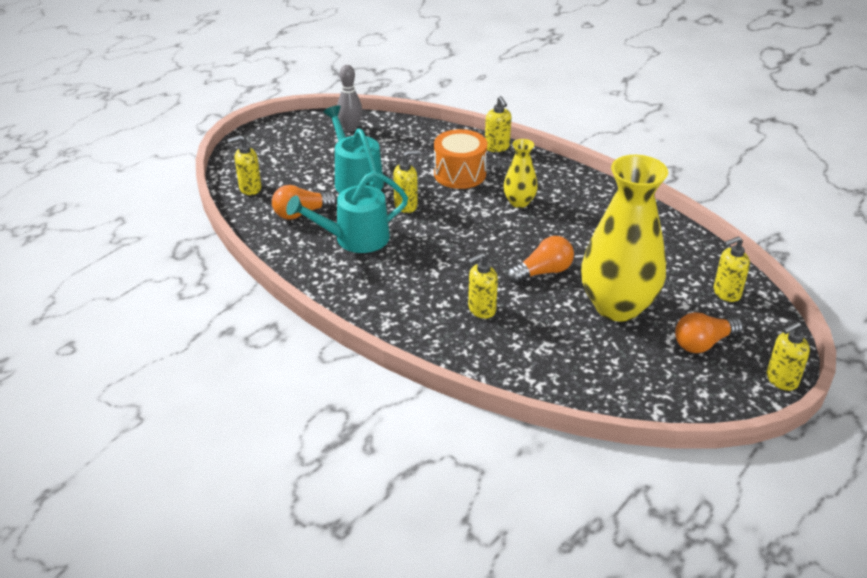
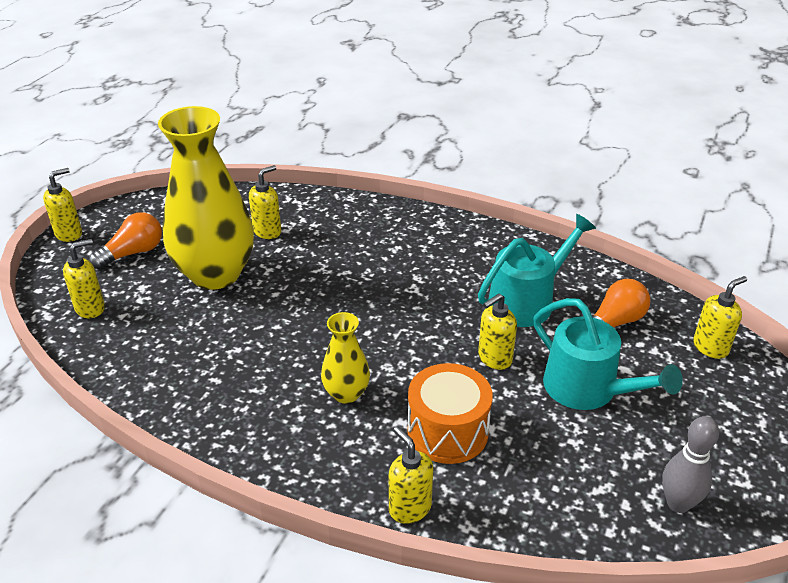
camera: 165 degrees right, 0 degrees up
(481, 309) = (355, 248): yellow soap dispenser -> yellow soap dispenser (267, 231)
(543, 272) = (298, 298): orange light bulb -> none

